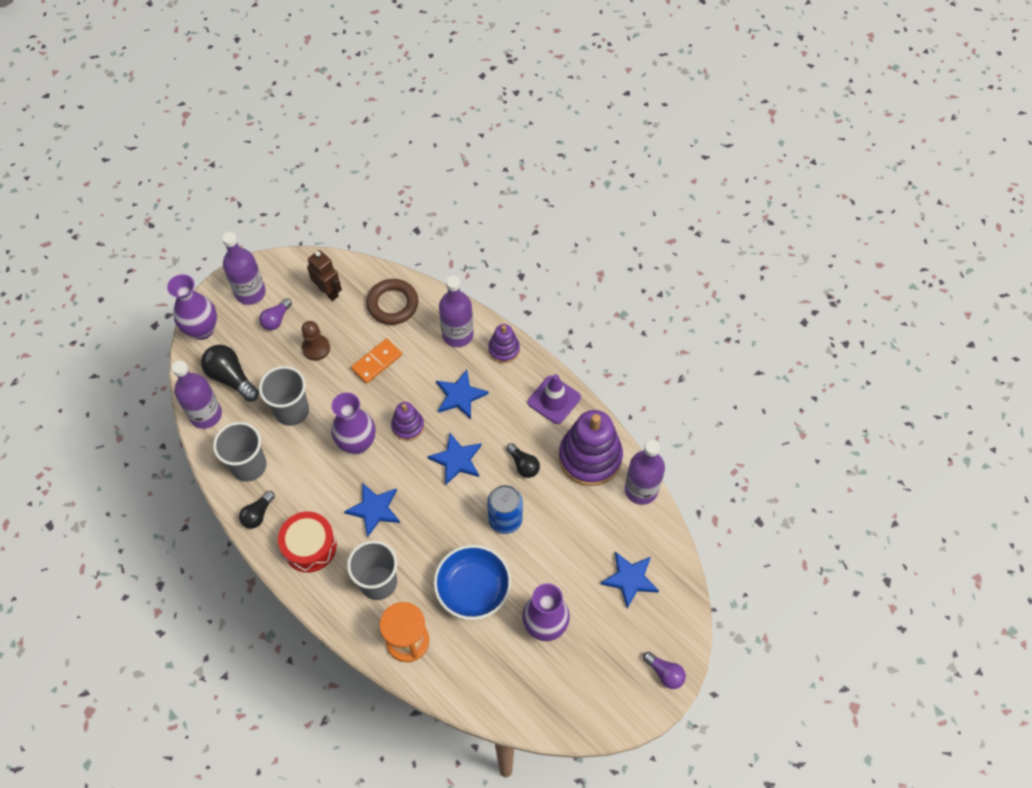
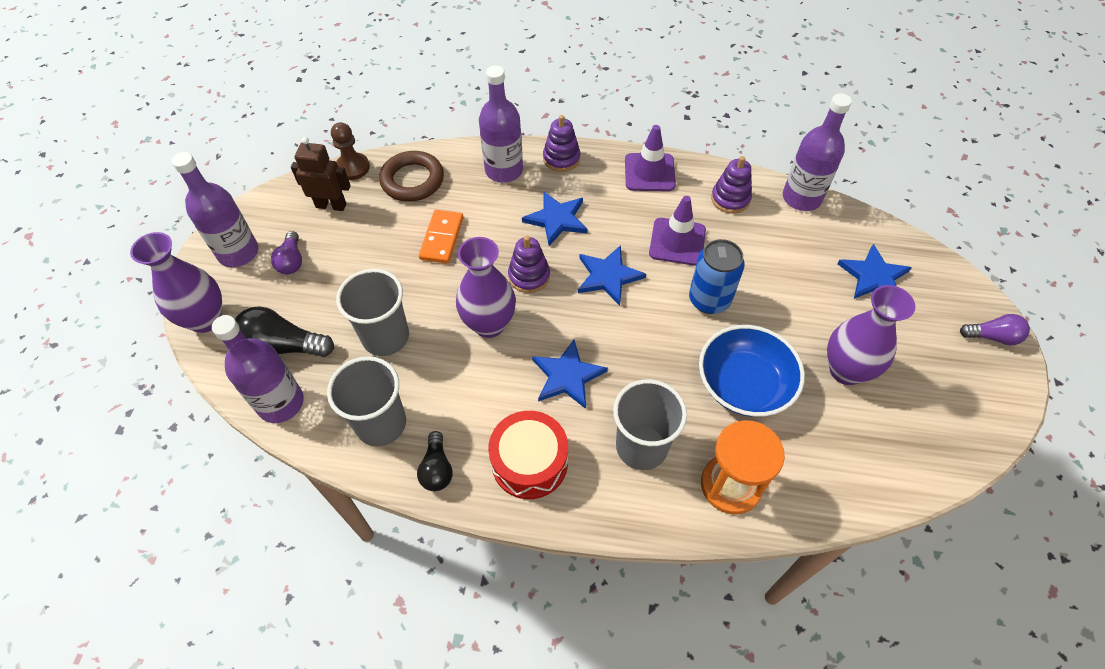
camera: 35 degrees left, 5 degrees down
(316, 348) = (362, 262): brown pawn -> brown pawn (353, 168)
(523, 465) = (677, 242): black light bulb -> purple traffic cone
(590, 457) = (730, 199): purple stacking toy -> purple stacking toy, size x0.52

